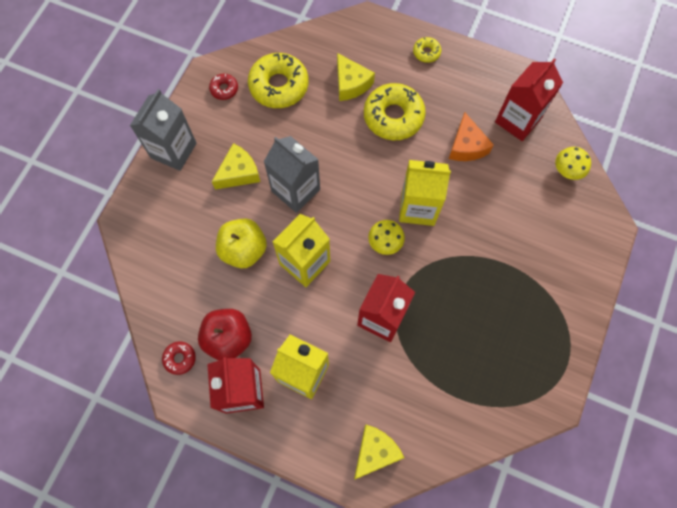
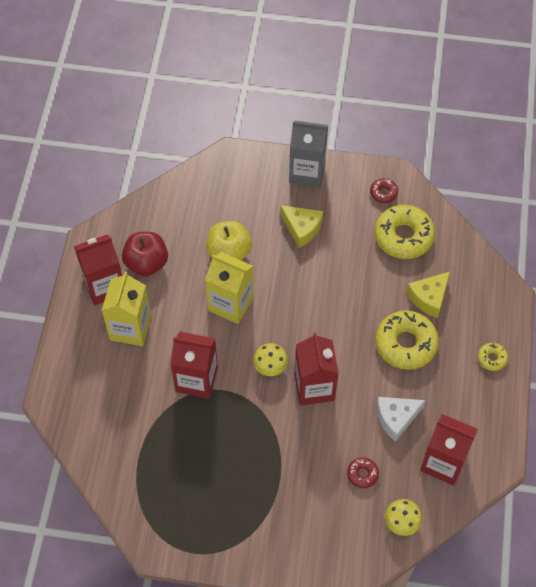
camera: 75 degrees right, 10 degrees down
(180, 358) = (120, 232): red donut -> red donut (362, 474)
(295, 190) = (299, 278): grey carton -> none
(375, 451) = (76, 401): yellow cheese -> none
(418, 207) = (314, 387): yellow carton -> red carton
(466, 146) = (396, 418): orange cheese -> white cheese

